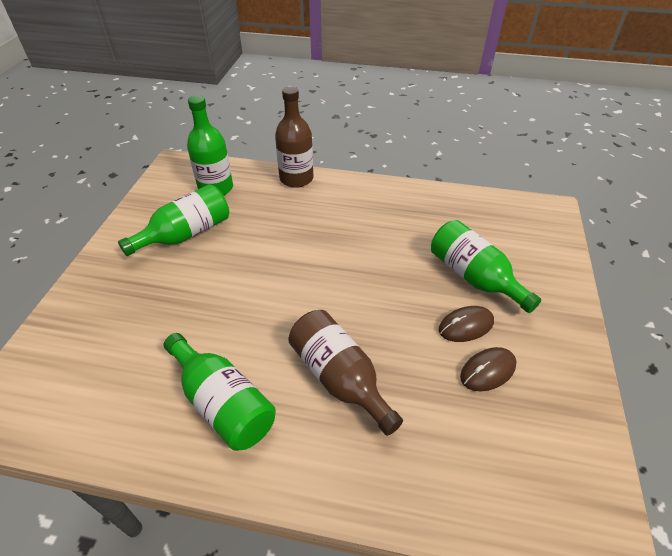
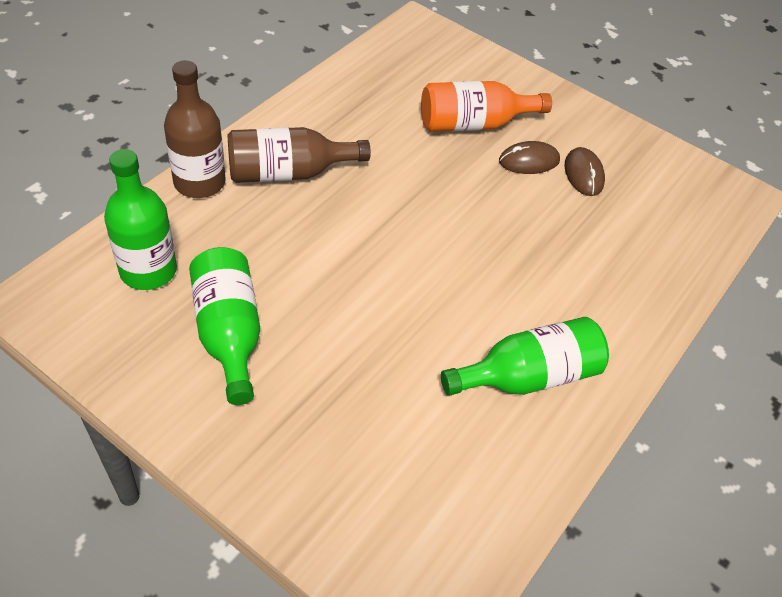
camera: 70 degrees left, 5 degrees up
(339, 378) = (543, 274): brown bottle -> brown bottle (288, 172)
(466, 326) = (529, 161): brown mouse -> brown mouse turned 75 degrees clockwise
(474, 277) = (474, 124): green bottle -> orange bottle

